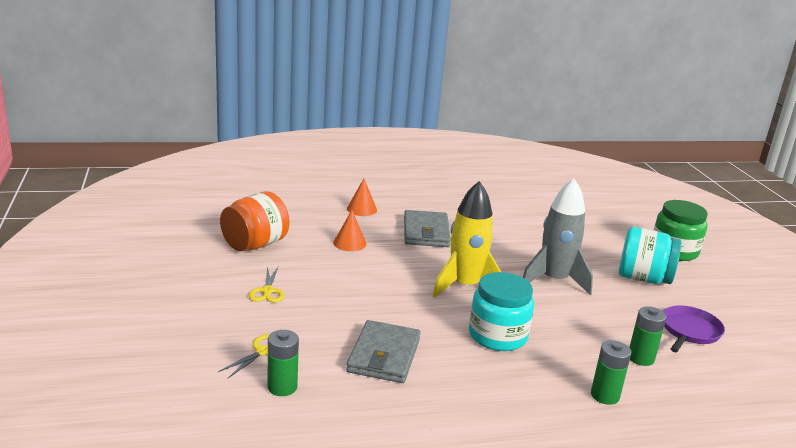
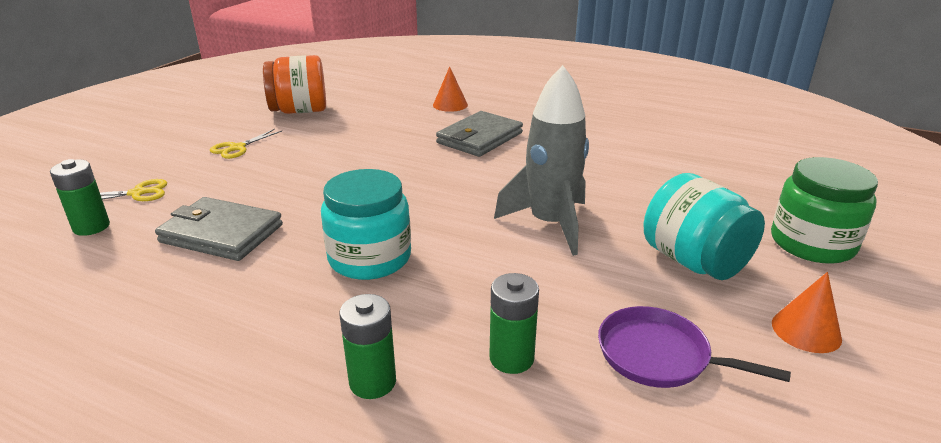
camera: 40 degrees right, 5 degrees up
(349, 243) = (383, 129): orange cone -> orange cone (806, 330)
(383, 355) = (221, 233): grey wallet -> grey wallet turned 60 degrees clockwise
(464, 286) = (427, 197): yellow rocket -> none
(689, 331) = (659, 355): purple pan -> purple pan turned 135 degrees counterclockwise

